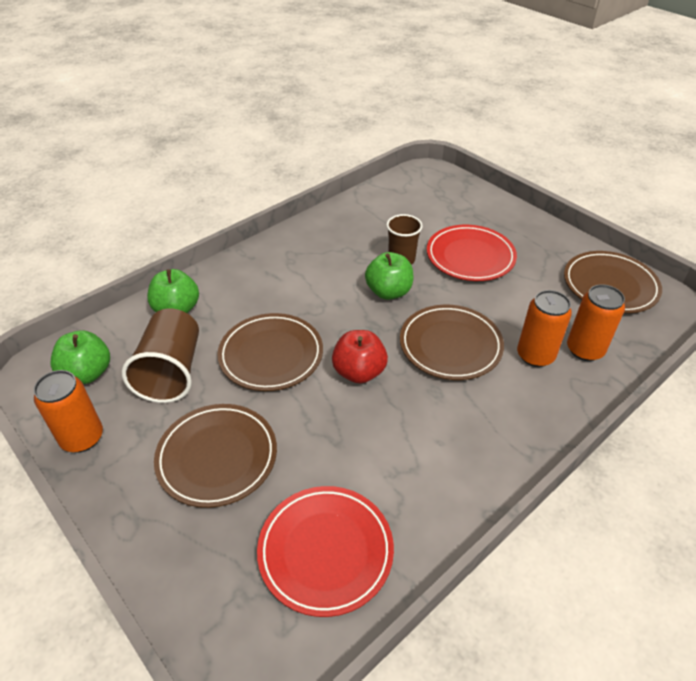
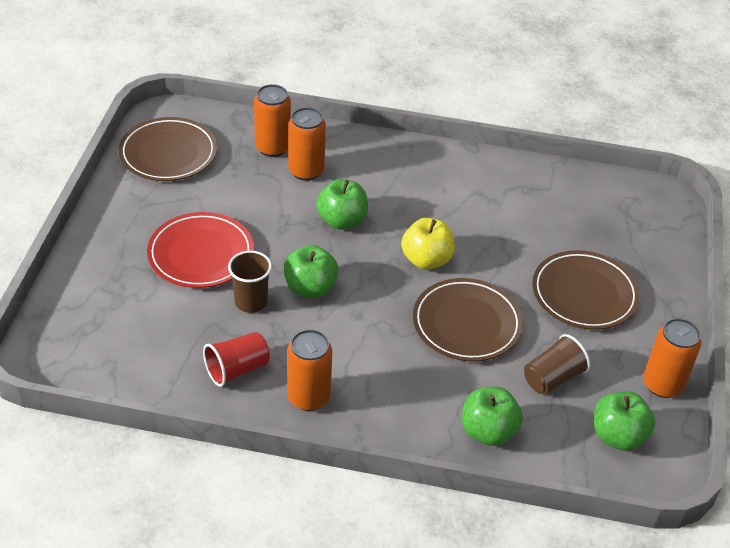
camera: 130 degrees left, 0 degrees up
(171, 372) = (552, 378): brown cup -> brown cup, size x0.65
(295, 248) = (308, 397): none -> orange can
(325, 551) = (578, 205): red plate -> none
(348, 231) = (237, 369): none -> red cup
(359, 372) = (426, 260): red apple -> yellow apple
(450, 345) = (342, 220): brown plate -> green apple

